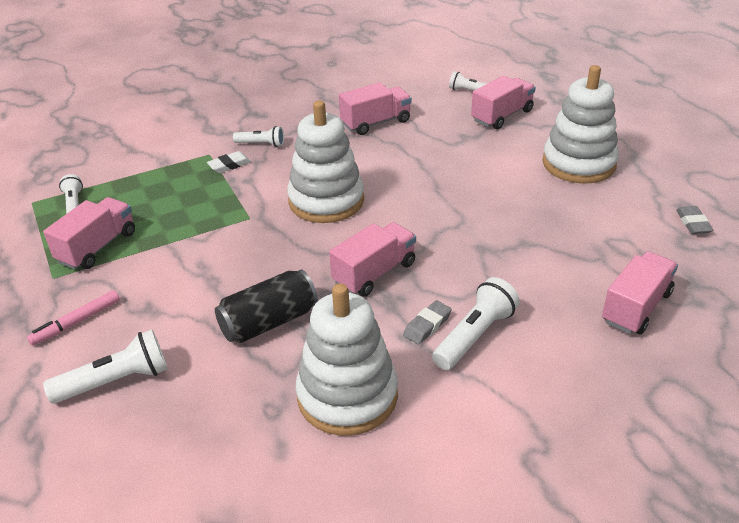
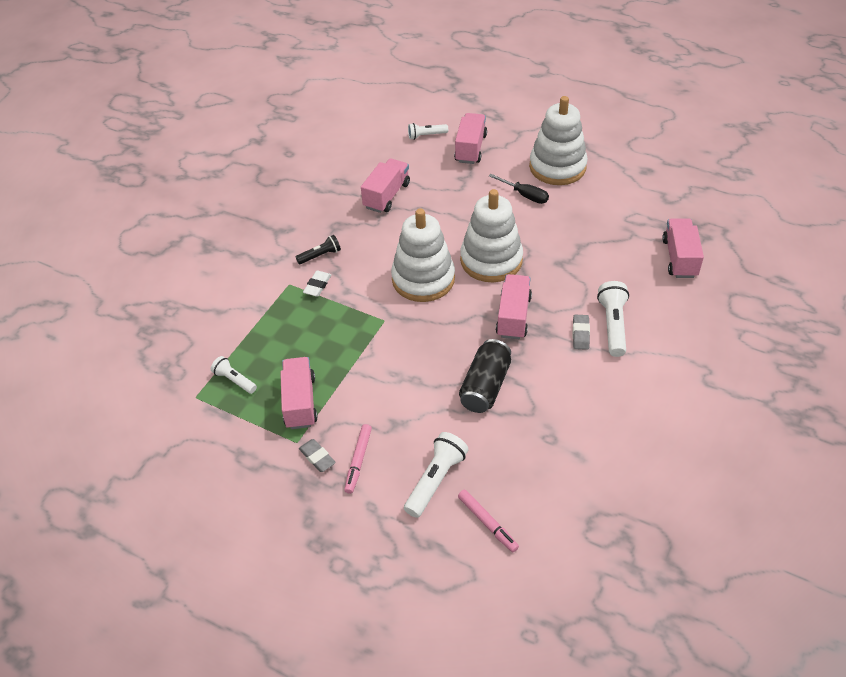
camera: 35 degrees left, 10 degrees up
(108, 455) = (487, 523): none -> pink marker
(261, 144) = (320, 255): white flashlight -> black flashlight
(347, 396) = (582, 404): white stacking toy -> white stacking toy (491, 260)
(513, 174) = (525, 195): none -> black screwdriver
(693, 223) = (661, 182): grey eraser -> grey eraser (317, 457)

